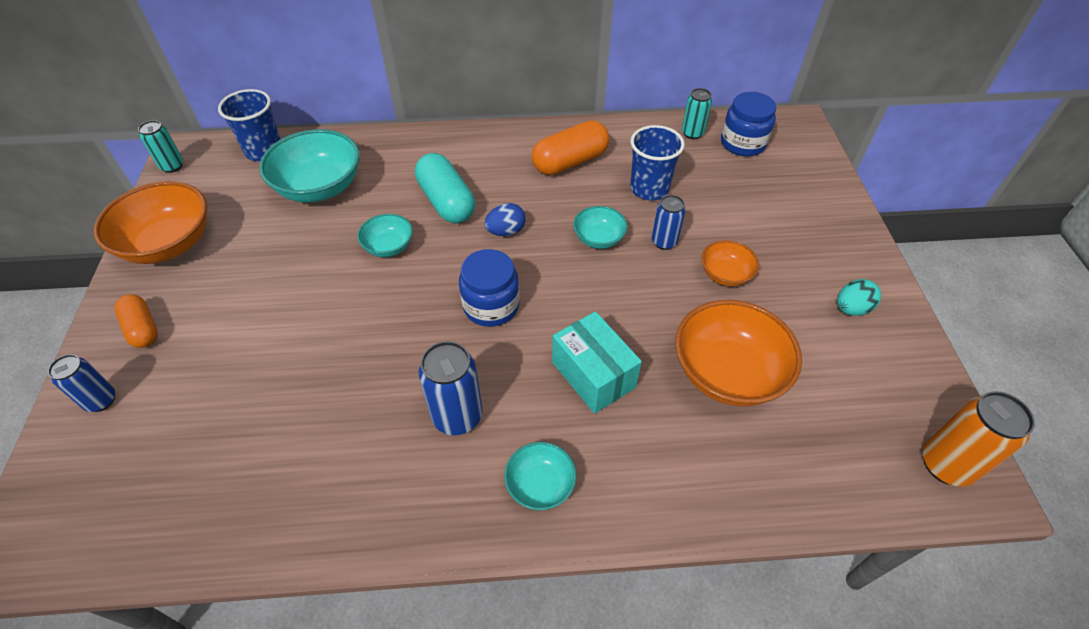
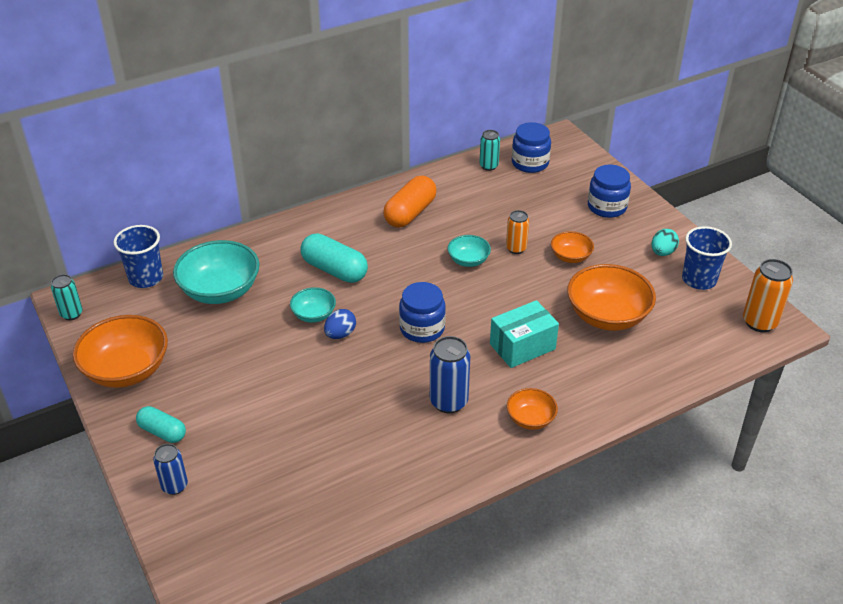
camera: 25 degrees left, 10 degrees down
(142, 329) = (162, 432): orange capsule -> turquoise capsule
(506, 231) = (396, 276): blue egg -> blue egg (340, 334)
(540, 485) = (530, 419): turquoise bowl -> orange bowl
(593, 375) = (522, 346): turquoise box -> turquoise box turned 60 degrees counterclockwise
(649, 188) = (482, 215): blue cup -> blue cup (699, 279)
(664, 242) = (516, 248): blue can -> orange can
(808, 224) = (607, 207): none -> blue jar

